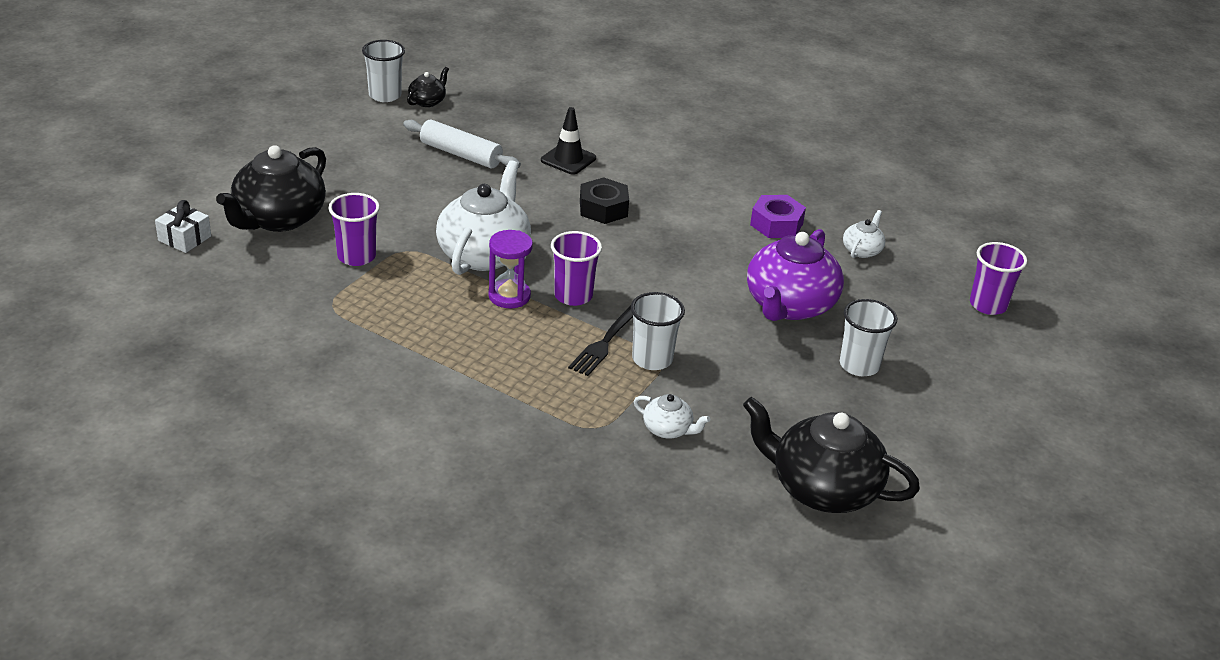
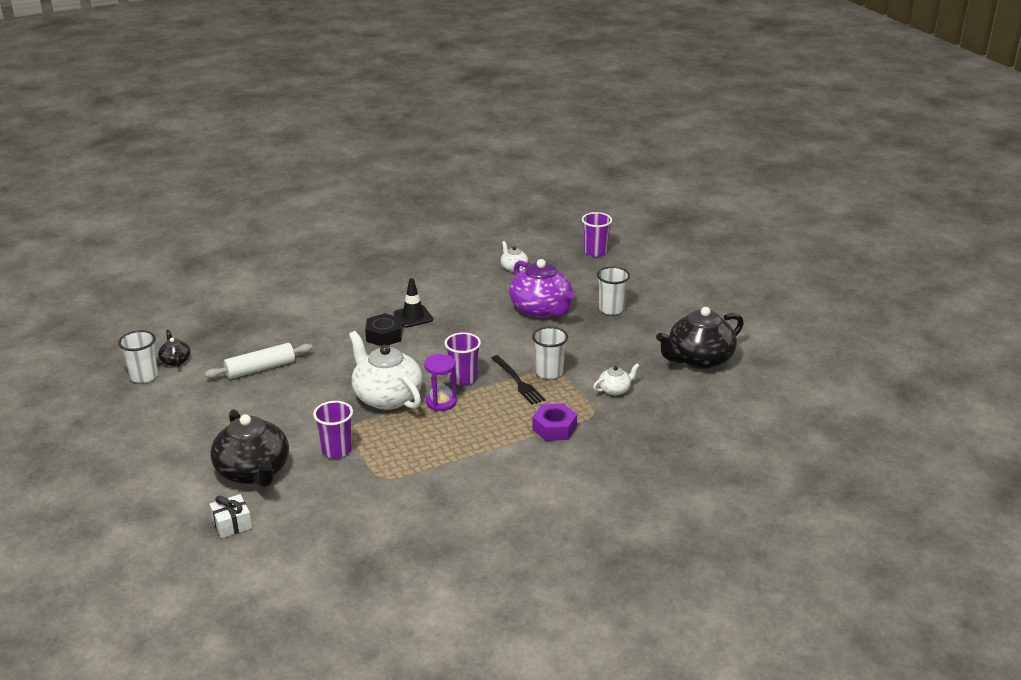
camera: 55 degrees left, 5 degrees down
(568, 159) = (315, 329): black traffic cone -> black traffic cone (413, 316)
(776, 224) = (462, 284): purple nut -> purple nut (554, 428)

